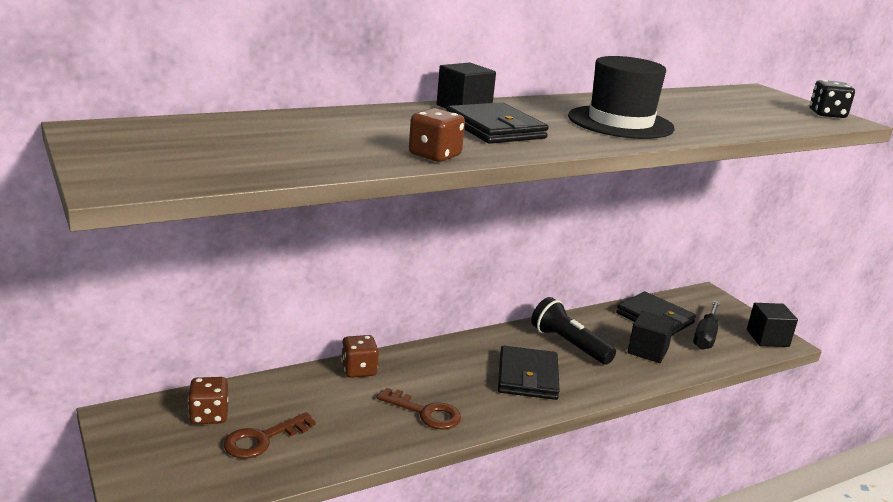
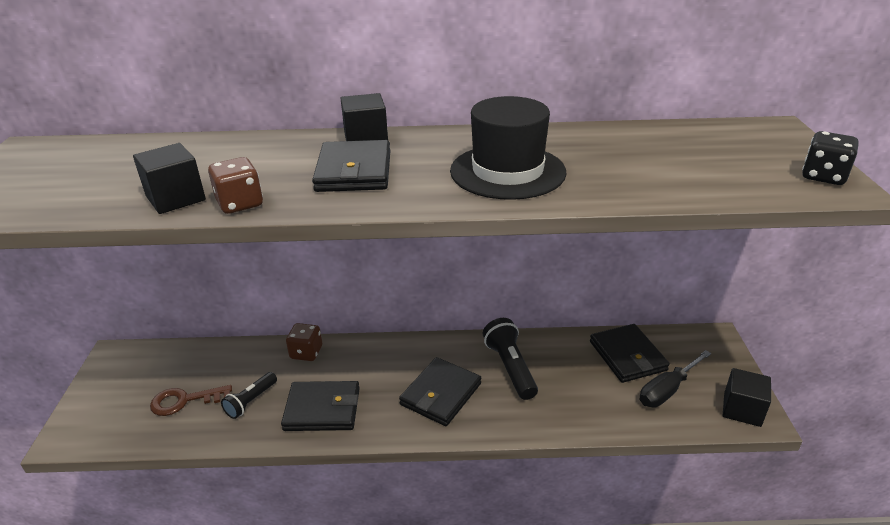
camera: 30 degrees right, 10 degrees up
(209, 415) = (168, 369): brown dice -> none
(342, 423) = (251, 401): none -> black flashlight
(425, 412) = (322, 409): brown key -> black wallet
(647, 351) = (586, 393): black cube -> black cube (175, 198)

